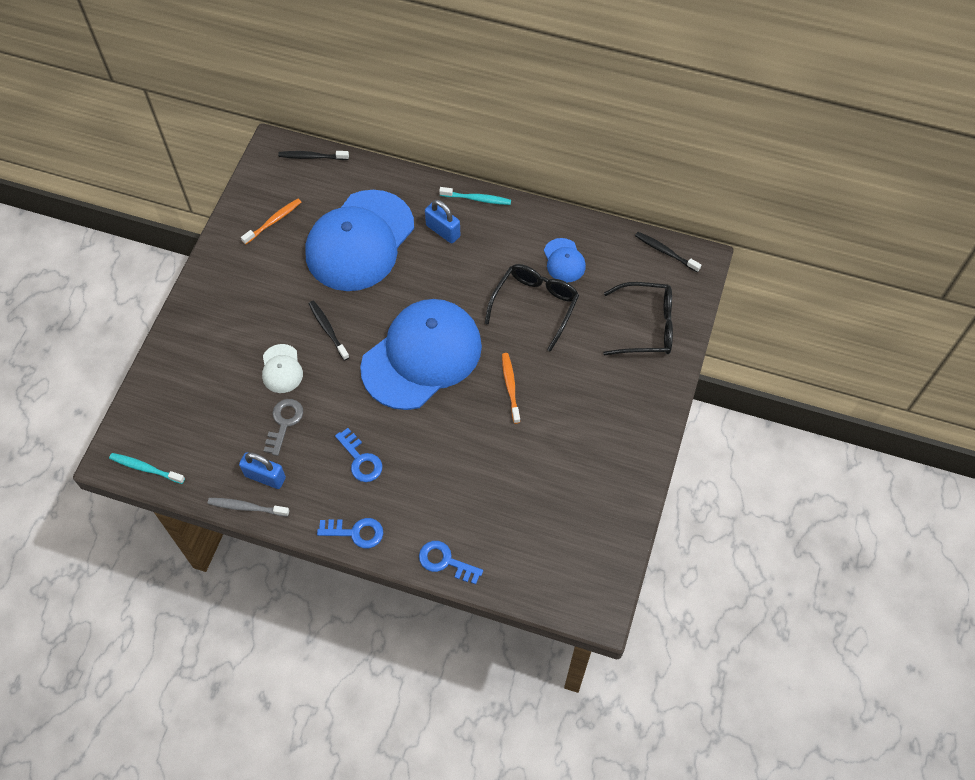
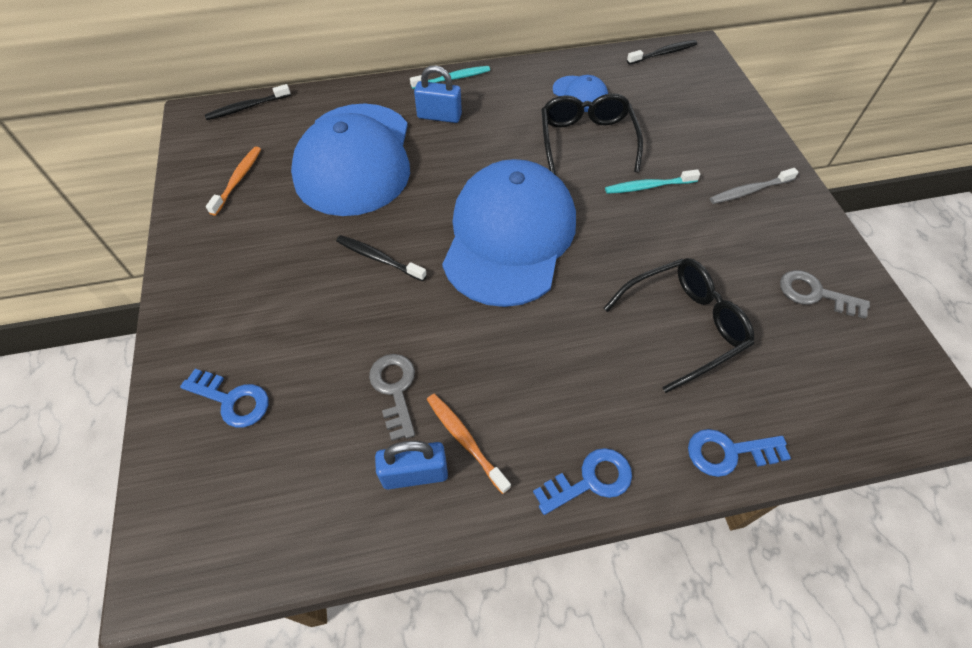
camera: 30 degrees left, 5 degrees down
(145, 468) = (222, 562): turquoise toothbrush -> turquoise toothbrush (648, 186)
(247, 507) = (416, 533): grey toothbrush -> grey toothbrush (749, 191)
(281, 369) = (349, 327): white cap -> none
(361, 460) = (526, 383): blue key -> blue key (232, 400)
(510, 387) = (628, 222): orange toothbrush -> orange toothbrush (465, 440)
(591, 502) = (815, 294): none -> grey key
(646, 326) = (705, 114): black glasses -> black glasses (684, 325)
(665, 252) = (663, 53): black toothbrush -> black toothbrush turned 150 degrees clockwise

